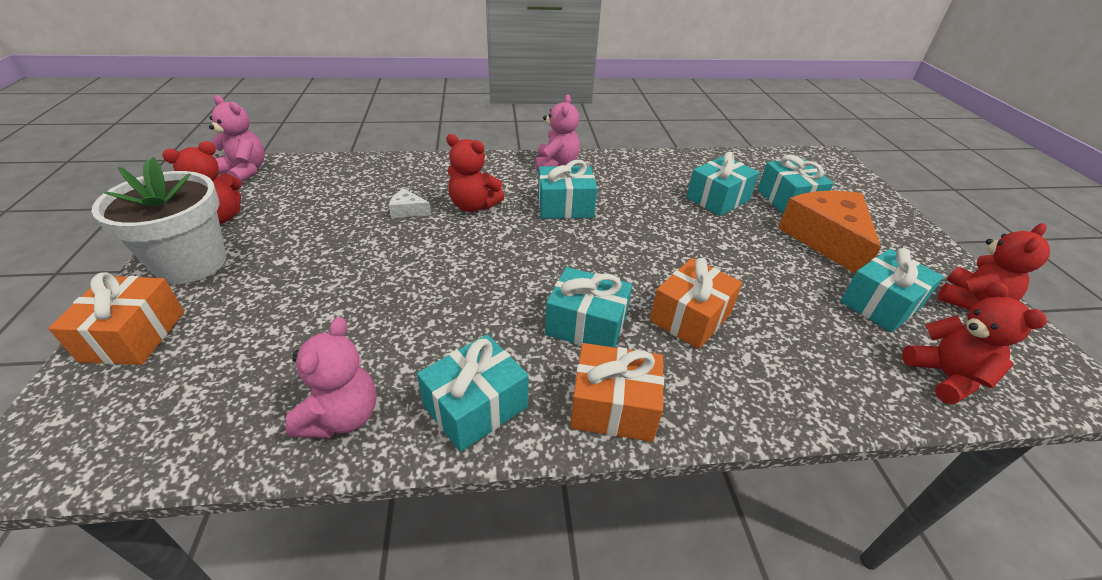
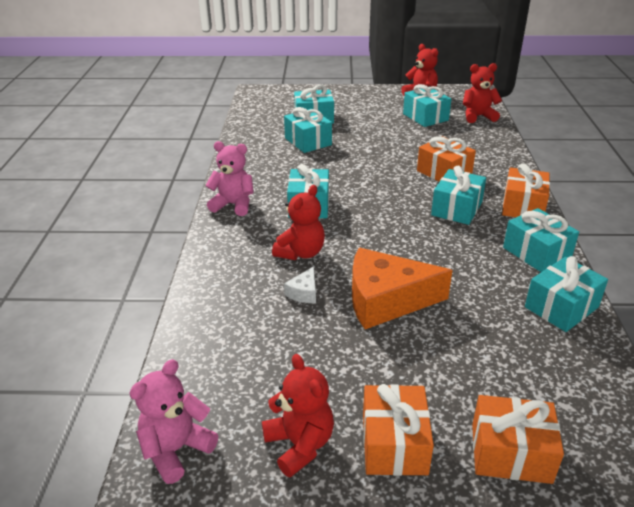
camera: 80 degrees left, 5 degrees down
(191, 263) = (394, 444): white flower pot -> orange gift
(342, 417) = (561, 307): pink teddy bear -> turquoise gift
(826, 239) = (362, 117): orange cheese -> orange cheese (386, 300)

